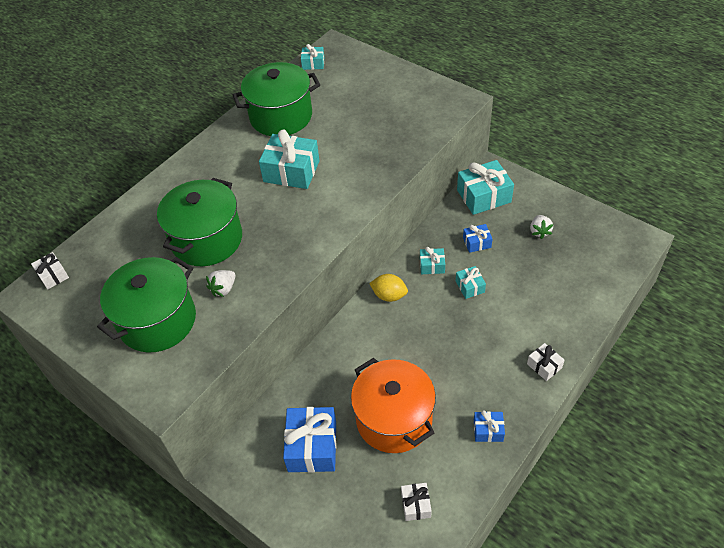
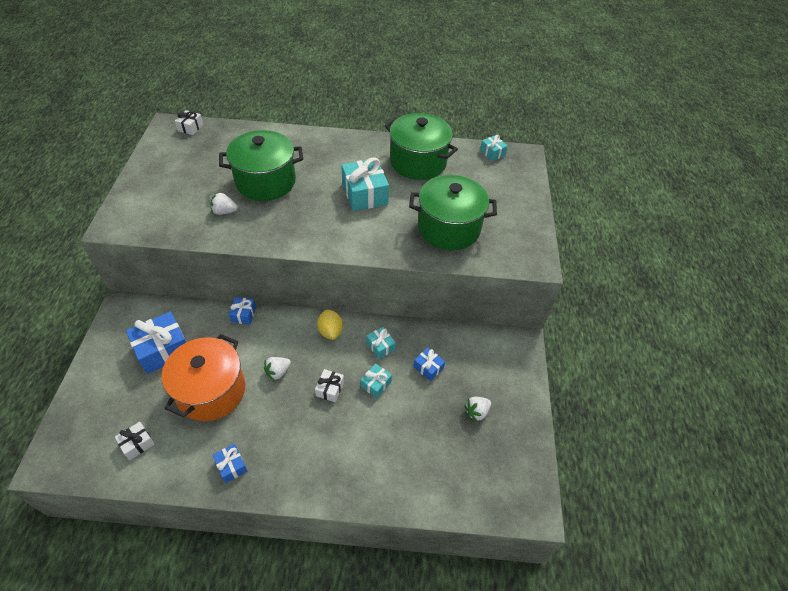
camera: 50 degrees right, 0 degrees up
(157, 320) = (178, 192): green pot -> green pot (449, 228)
(317, 358) = (243, 314): none -> blue gift
(408, 355) = (278, 372): none -> white strawberry
(483, 196) = (485, 349): turquoise gift -> none
(544, 366) = (323, 483): white gift -> white gift (330, 389)

